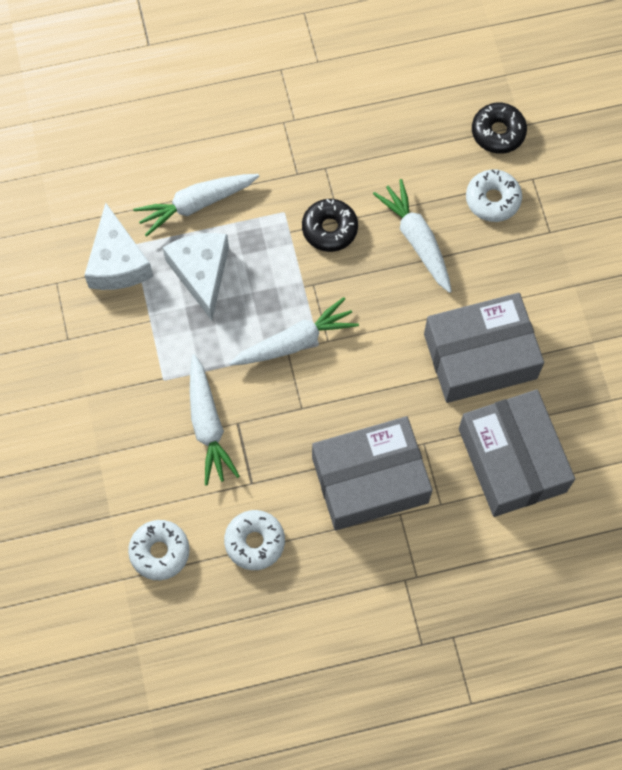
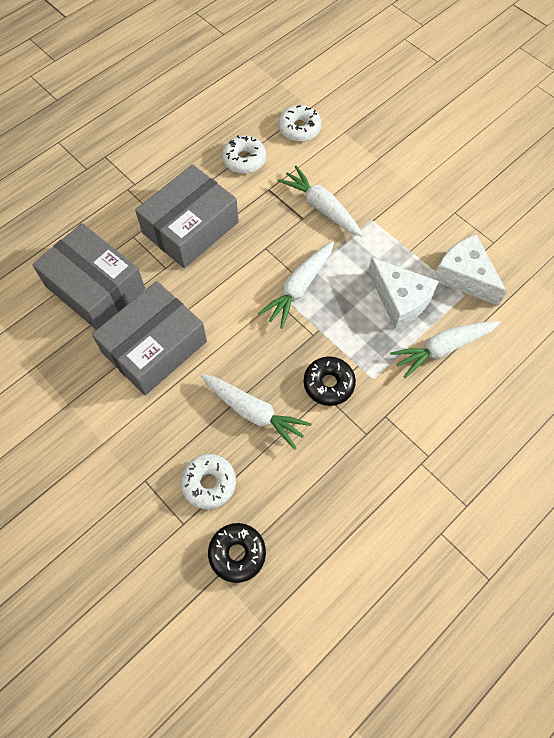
camera: 150 degrees right, 5 degrees down
(197, 204) = (443, 348): white carrot -> white carrot turned 150 degrees counterclockwise

